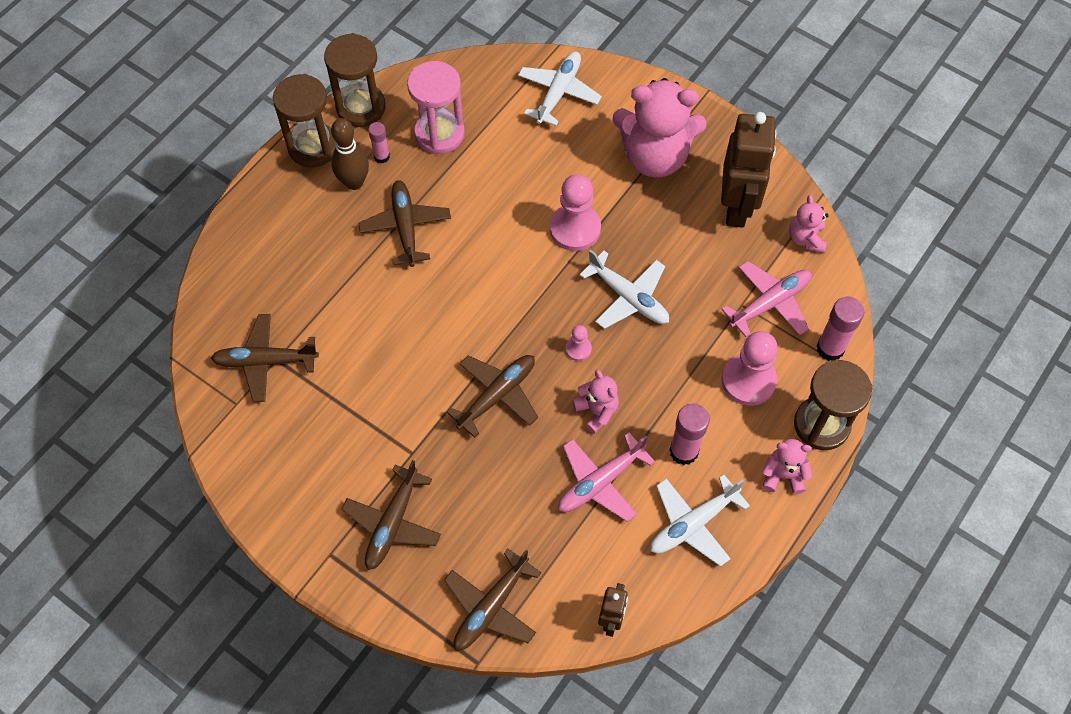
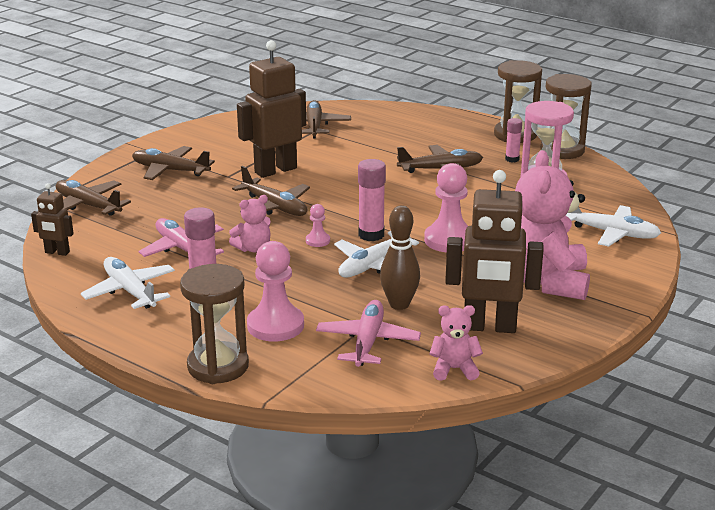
camera: 90 degrees right, 35 degrees down
(354, 182) = (483, 150): brown bowling pin -> brown bowling pin (399, 304)
(398, 400) = (275, 170): none -> brown robot
(770, 303) = (367, 342): pink plane -> pink plane turned 135 degrees counterclockwise
(782, 475) = (166, 340): pink teddy bear -> none
(830, 348) = (310, 377): pink glue stick -> pink glue stick (371, 235)

